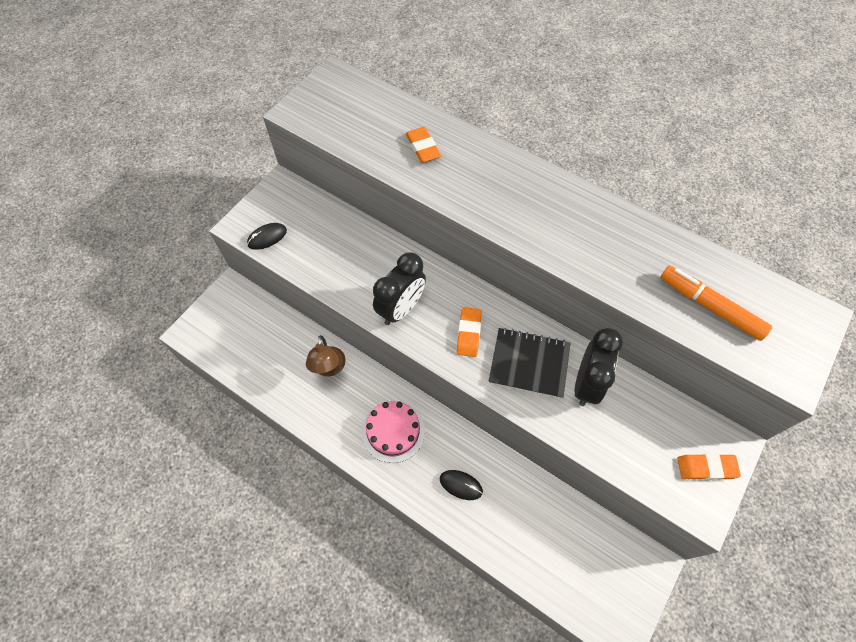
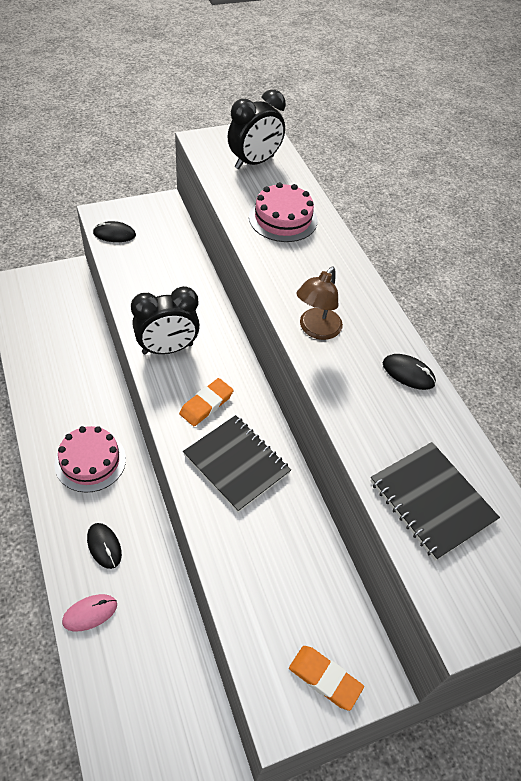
camera: 30 degrees right, 10 degrees down
(329, 368) = (87, 377): brown lamp -> brown lamp (316, 330)
(423, 147) = (283, 219): orange eraser -> pink cake
(494, 538) = (90, 613): none -> pink mouse
(586, 384) = (275, 517): black clock -> black clock (254, 162)
(618, 221) = (408, 373): none -> black mouse
(709, 307) = (432, 501): orange marker -> black notebook

